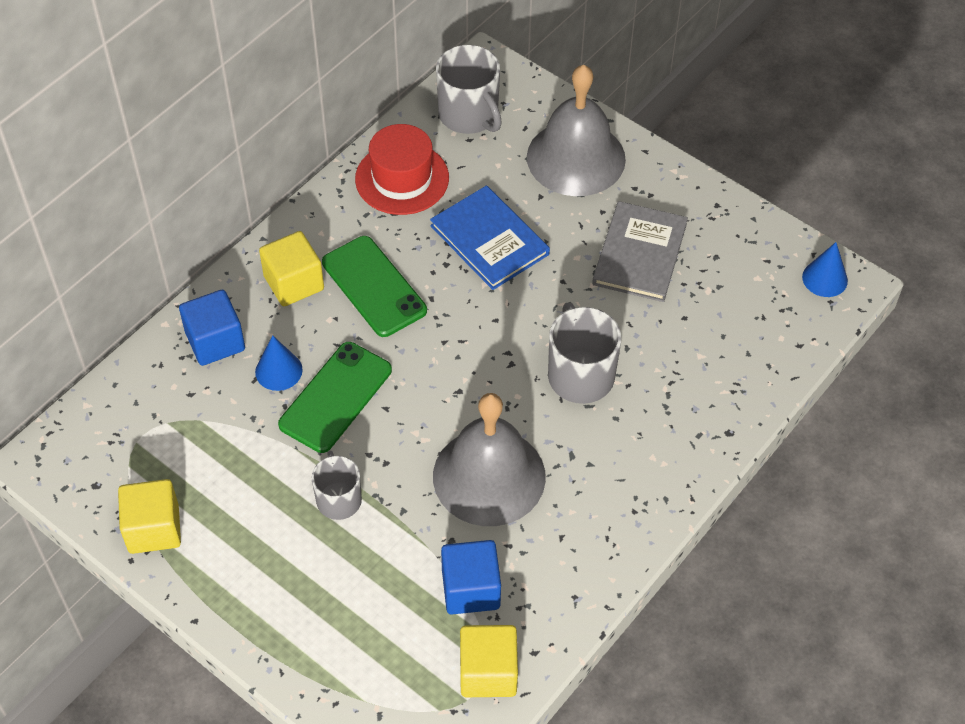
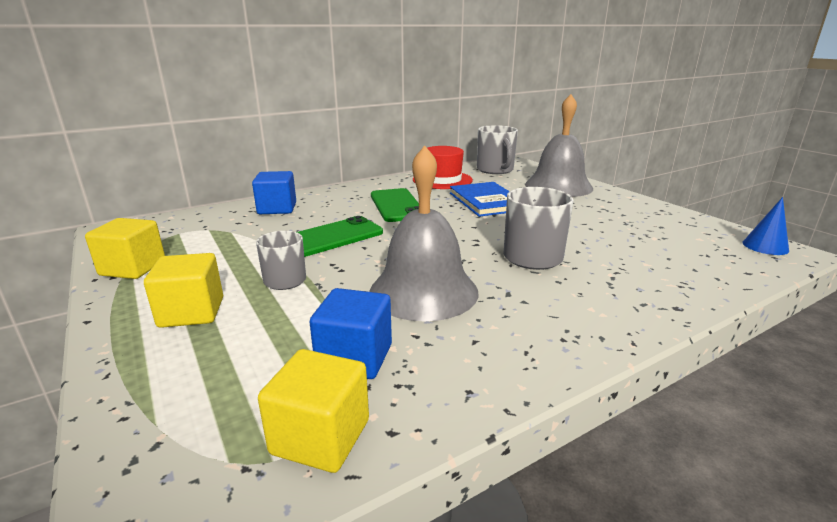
camera: 20 degrees right, 30 degrees down
(278, 370) = (304, 223): blue cone -> none
(294, 283) = (347, 198): yellow cube -> yellow cube (192, 312)
(640, 254) = (597, 218): grey book -> none

